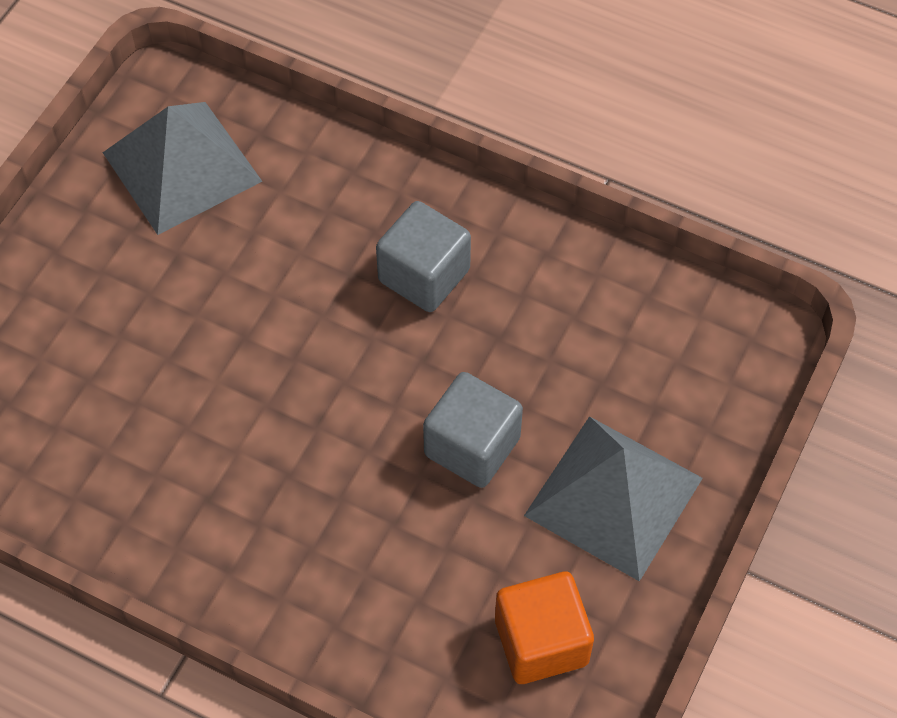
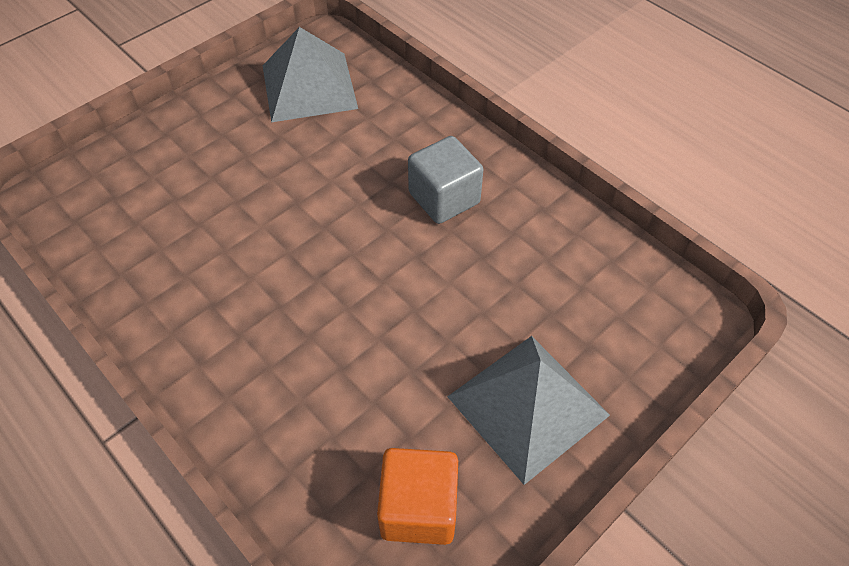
camera: 20 degrees right, 5 degrees down
(472, 446) = (428, 329): grey cube -> none

